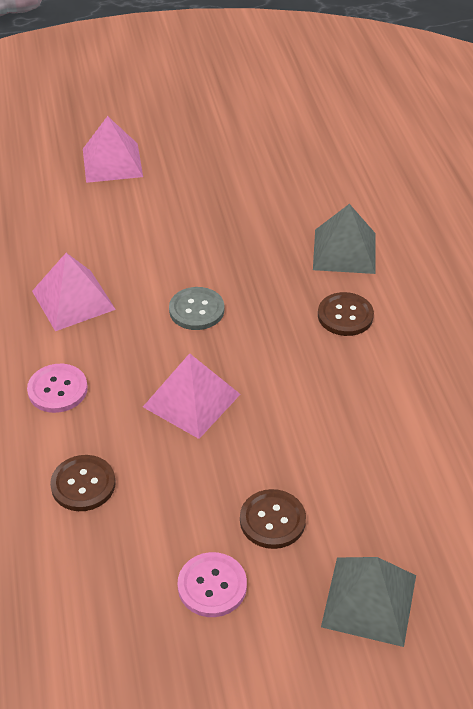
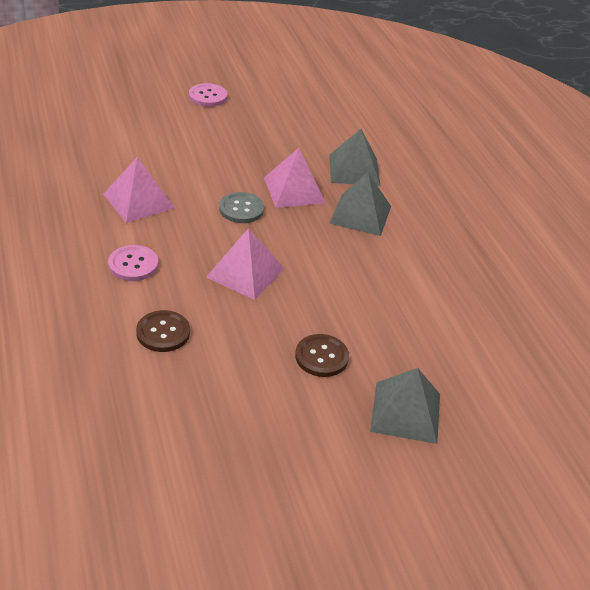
camera: 10 degrees left, 5 degrees down
(112, 162) = (159, 104): pink pyramid -> pink pyramid (294, 190)
(212, 586) = (279, 404): pink button -> pink button (208, 96)
(345, 316) = (360, 214): brown button -> grey pyramid

